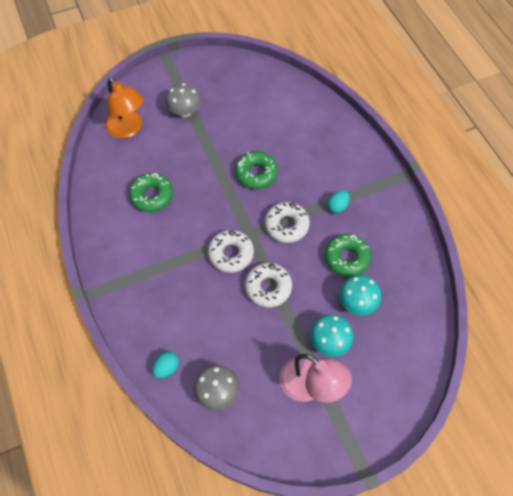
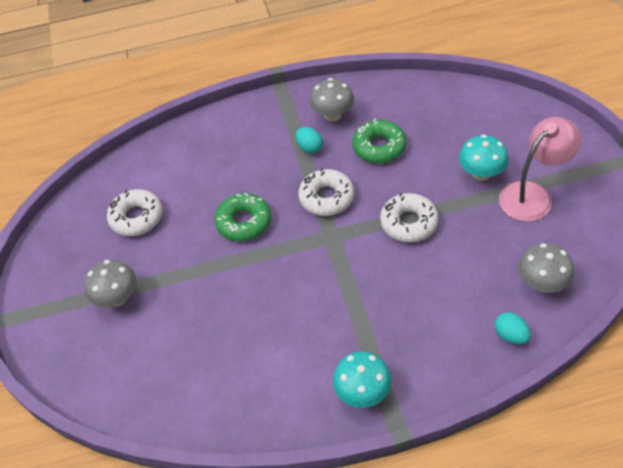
camera: 75 degrees left, 10 degrees down
(128, 129) = (124, 374): orange lamp -> none
(152, 196) = (251, 345): green donut -> none
(231, 254) = (358, 257): white donut -> white donut (136, 217)
(357, 302) = (435, 144): turquoise mushroom -> turquoise mushroom (362, 392)
(377, 218) = (332, 115): none -> grey mushroom

